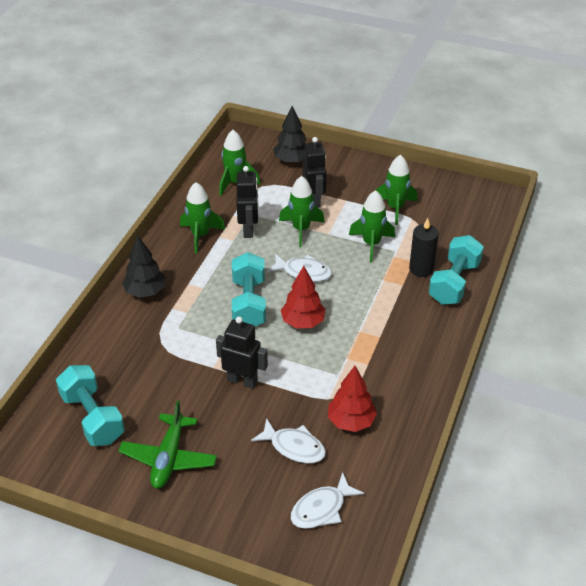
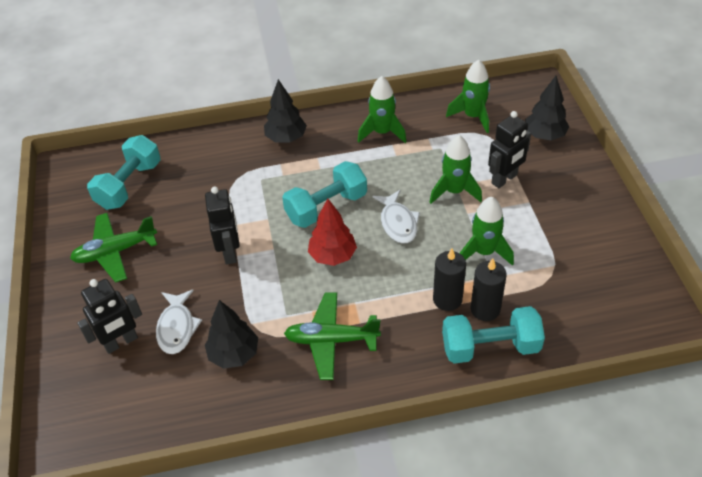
camera: 60 degrees right, 5 degrees up
(248, 229) = (419, 157): black robot -> black robot (121, 342)
(321, 508) = (118, 383): white fish -> none
(351, 421) = (234, 354): red tree -> black tree
(383, 359) = (331, 340): none -> green plane
(395, 208) = (557, 244): green rocket -> none
(397, 282) = (447, 299): none -> black candle

